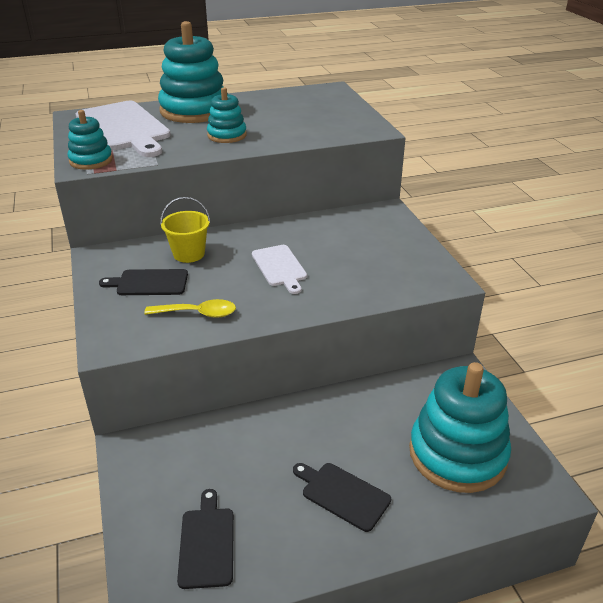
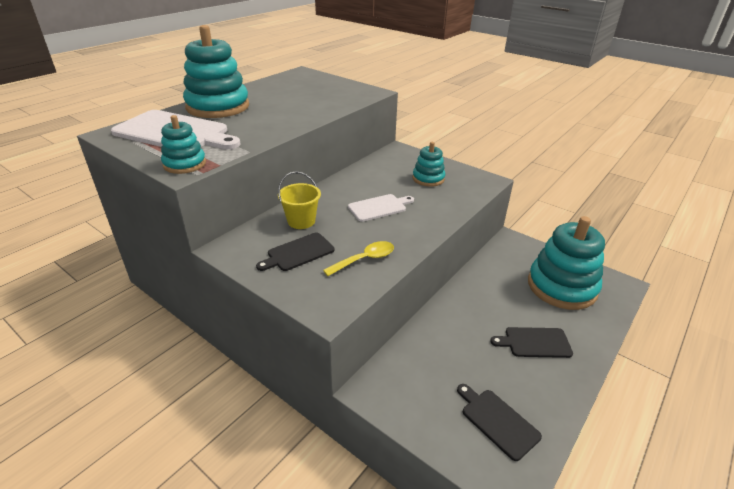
camera: 35 degrees left, 0 degrees up
(227, 135) = (274, 118): turquoise stacking toy -> turquoise stacking toy (428, 178)
(280, 267) = (379, 207): white cutting board -> white cutting board turned 60 degrees counterclockwise

